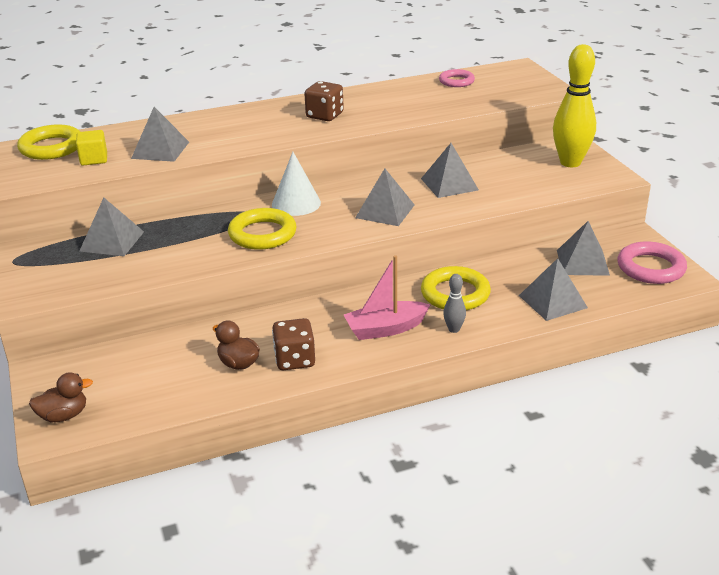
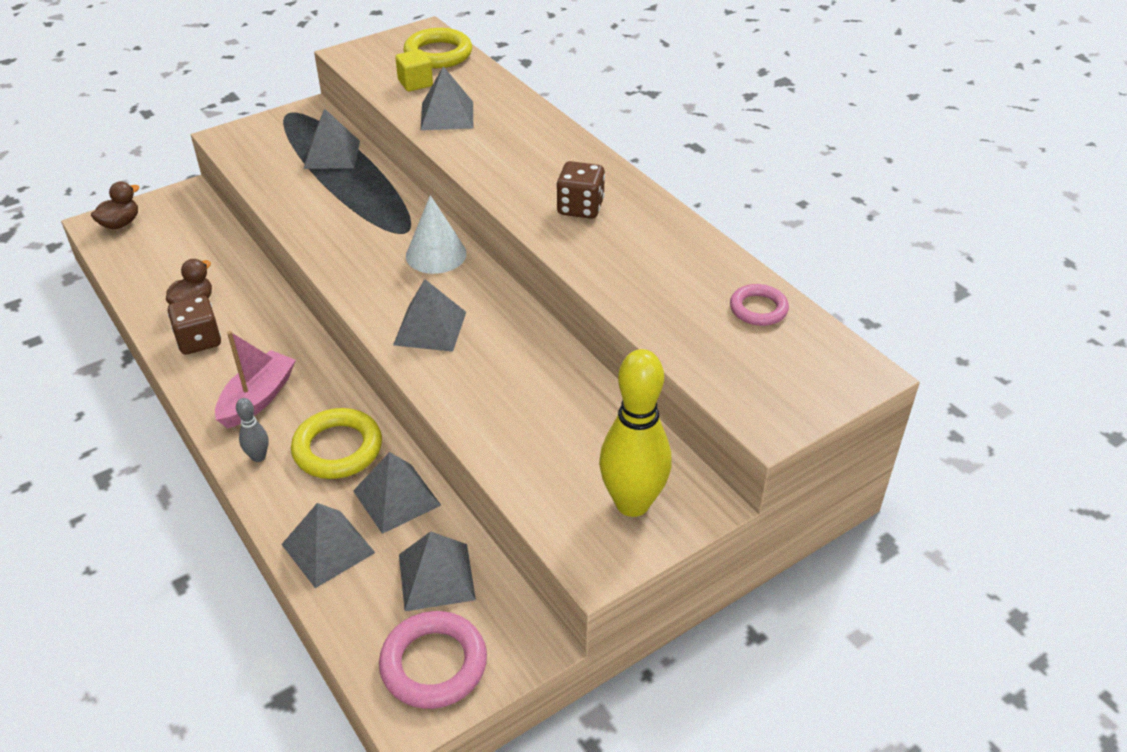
camera: 75 degrees right, 10 degrees up
(64, 416) = (120, 224): brown duck -> brown duck turned 105 degrees counterclockwise
(262, 234) = (358, 244): yellow ring -> none
(385, 329) = (258, 398): pink boat -> pink boat turned 60 degrees clockwise
(449, 184) = (520, 376): grey pyramid -> grey pyramid (396, 498)

